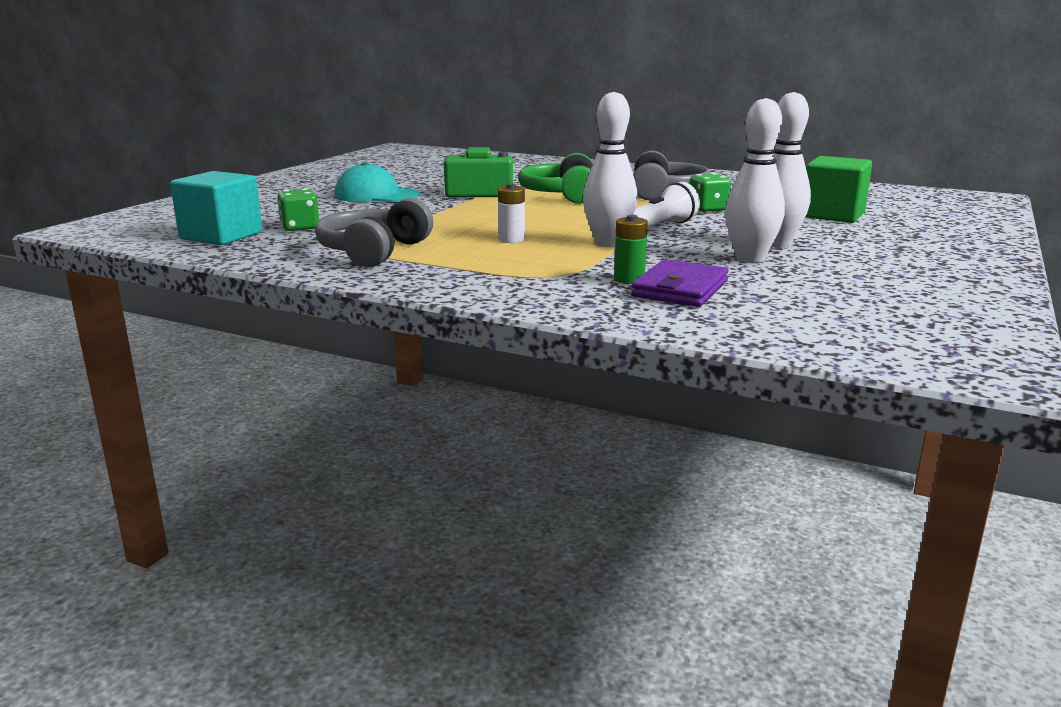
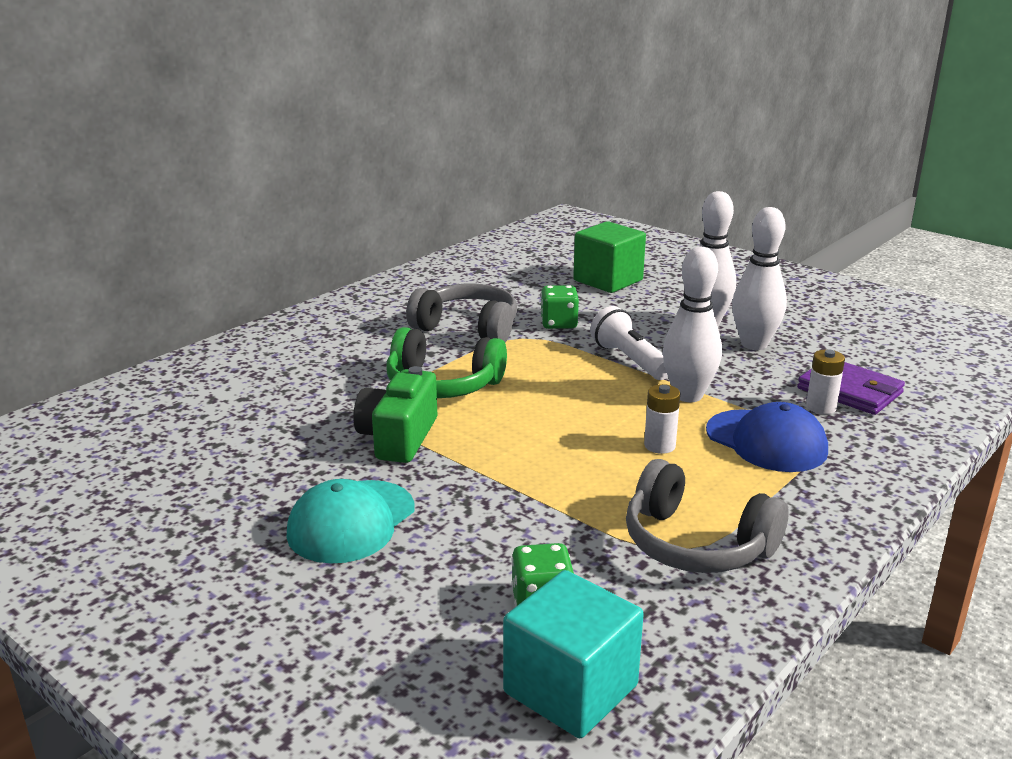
camera: 75 degrees left, 5 degrees up
(543, 264) = (766, 441): none -> blue cap
(629, 279) = (821, 407): green battery -> white battery

